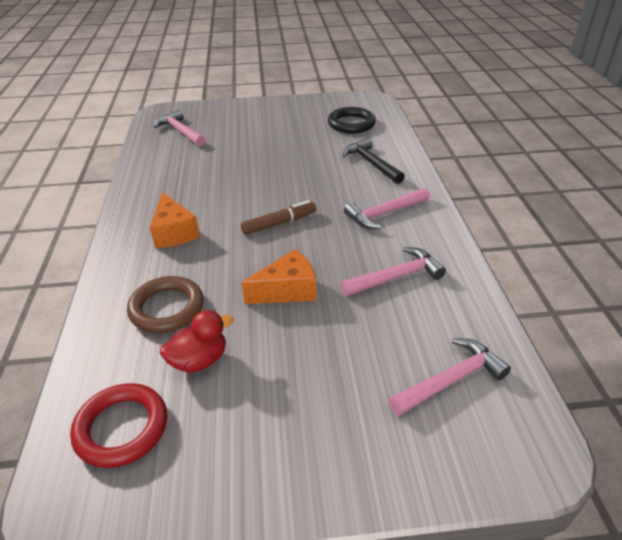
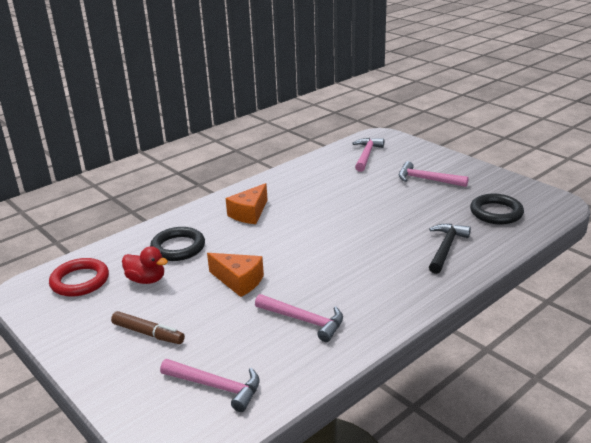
camera: 55 degrees right, 10 degrees down
(167, 308) = (178, 247): brown ring -> black ring
(279, 223) = (307, 245): brown marker -> brown marker (148, 333)
(384, 213) = (380, 284): pink hammer -> pink hammer (427, 180)

